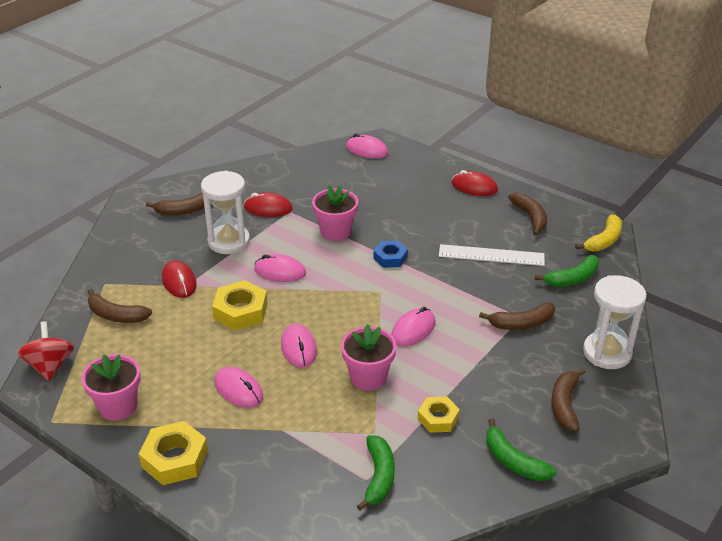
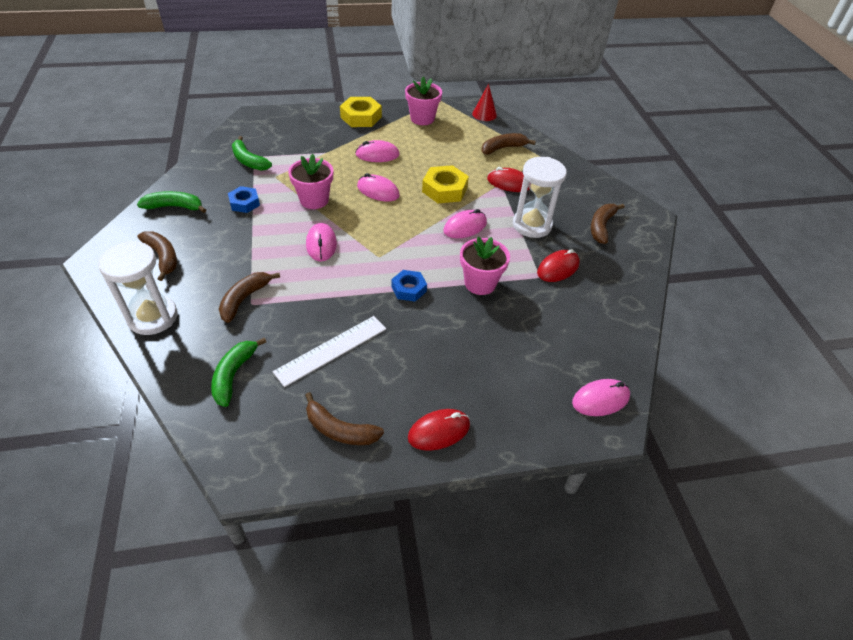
camera: 130 degrees right, 10 degrees up
(50, 366) = (484, 114): red spinning top -> red cone
(438, 418) = (244, 203): yellow nut -> blue nut
(604, 240) = (234, 454): yellow banana -> none

